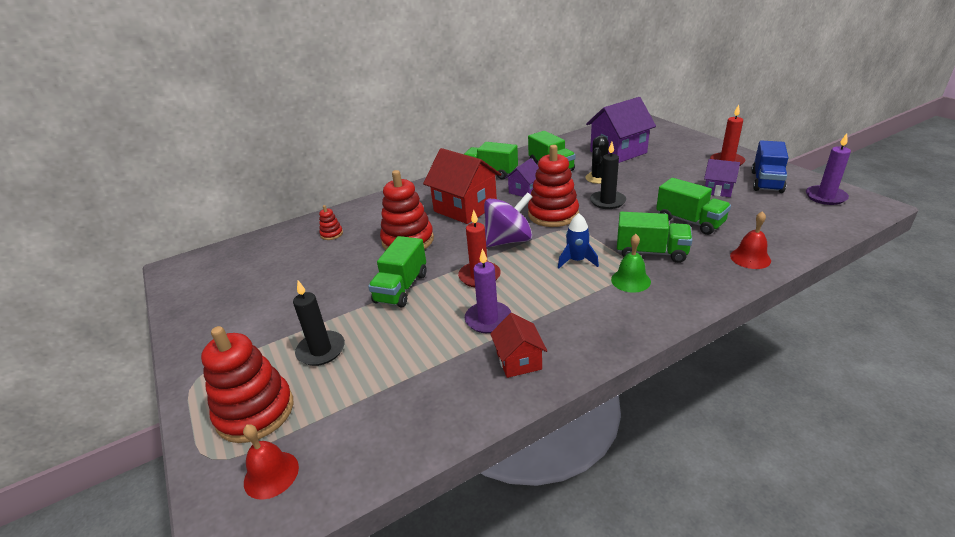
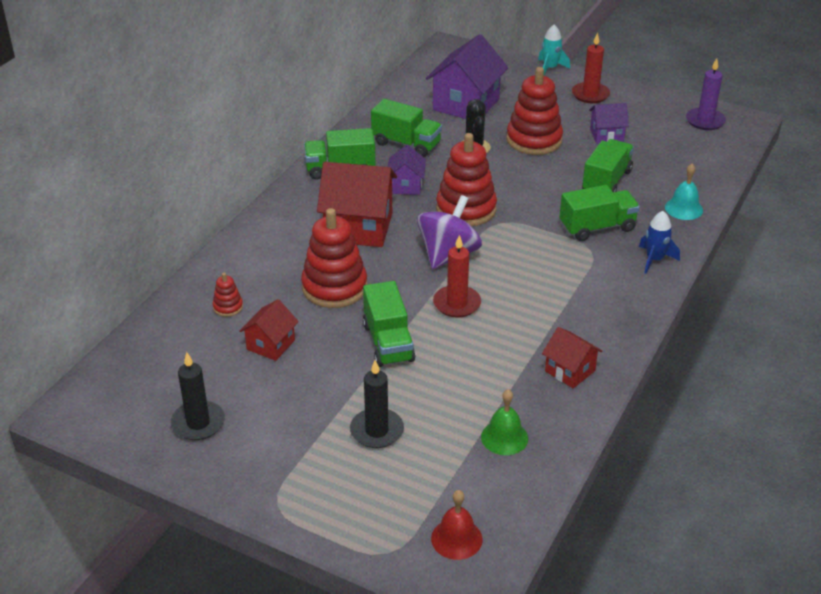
camera: 35 degrees left, 5 degrees up
(255, 412) = (380, 504): red stacking toy -> red stacking toy (534, 140)
(327, 265) = (271, 345): none -> red house
(488, 319) = (508, 344): purple candle -> none
(577, 261) = (536, 257): blue rocket -> blue rocket (654, 260)
(607, 201) = (509, 177): black candle -> black candle (198, 423)
(630, 280) = (601, 263): green bell -> green bell (504, 437)
(689, 221) = (606, 181): green truck -> green truck turned 75 degrees counterclockwise
(706, 141) = (550, 68): none -> turquoise rocket
(750, 258) = (683, 208): red bell -> turquoise bell
(766, 182) = (644, 114): blue truck -> none

